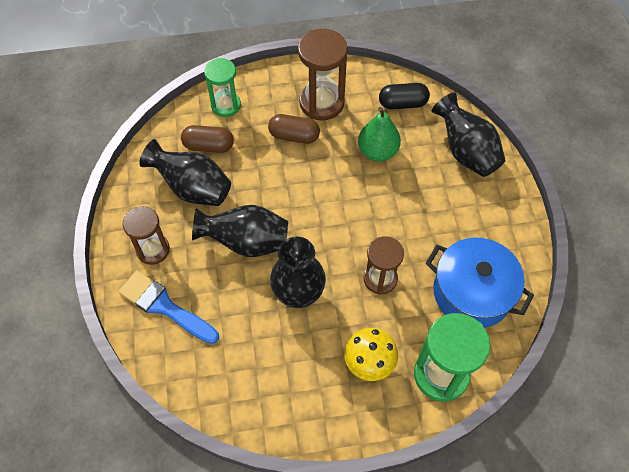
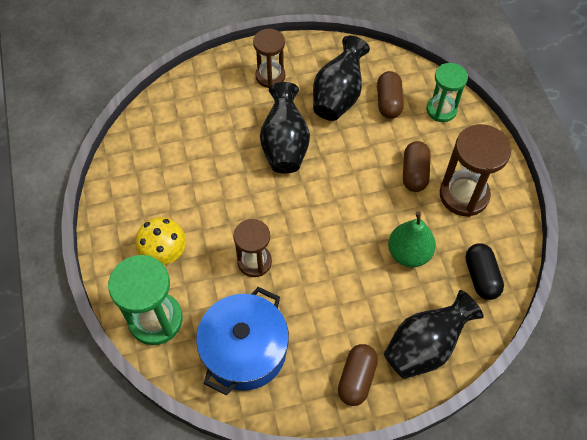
camera: 85 degrees right, 0 degrees up
(164, 306) = (216, 93): blue brush -> none
(298, 294) = (234, 192): black vase -> none
(496, 205) = (356, 378): none -> brown capsule

